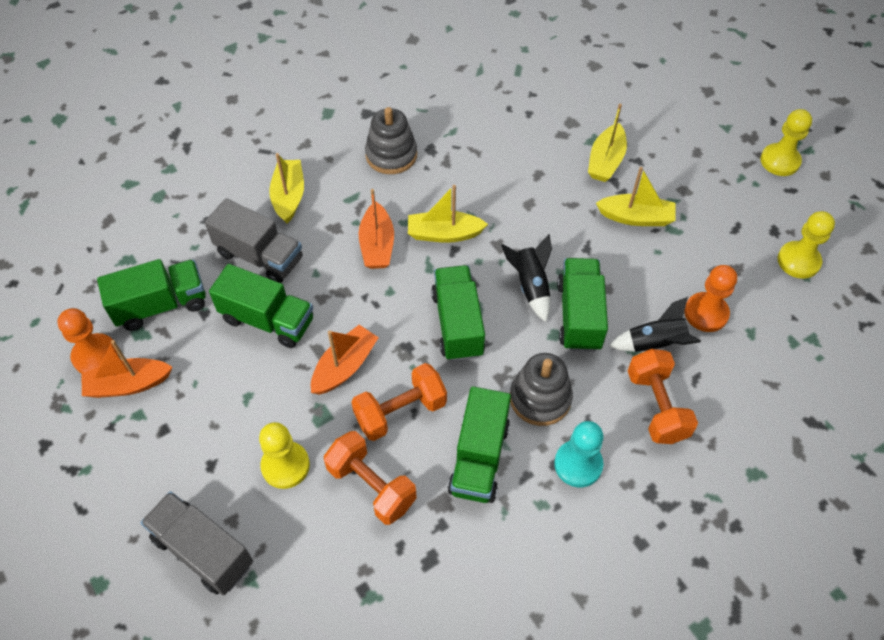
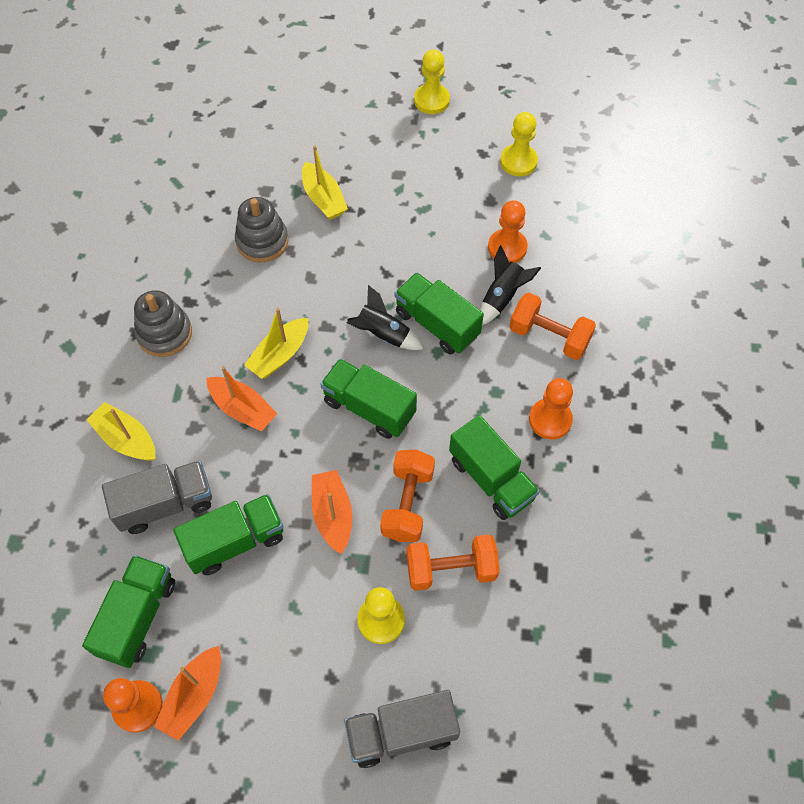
camera: 50 degrees left, 5 degrees up
(540, 398) = (479, 402): grey stacking toy -> grey stacking toy (262, 241)
(578, 464) = (550, 420): turquoise pawn -> orange pawn
(636, 217) = (391, 222): yellow boat -> none

